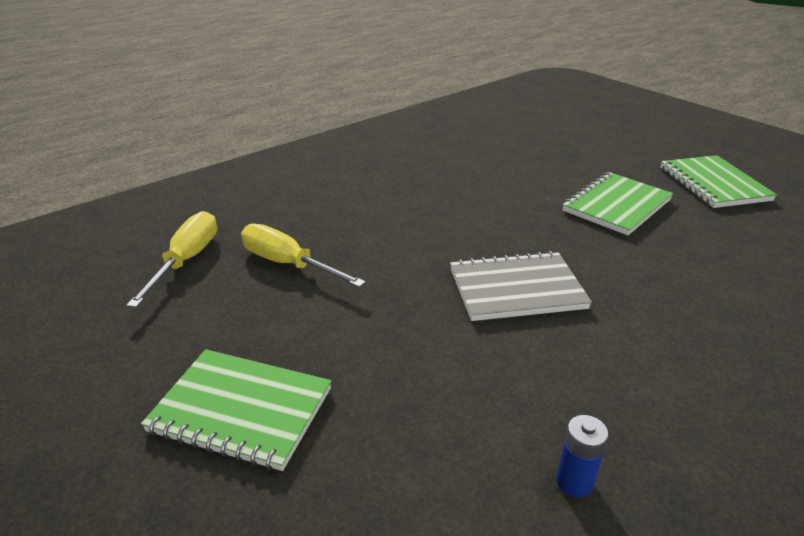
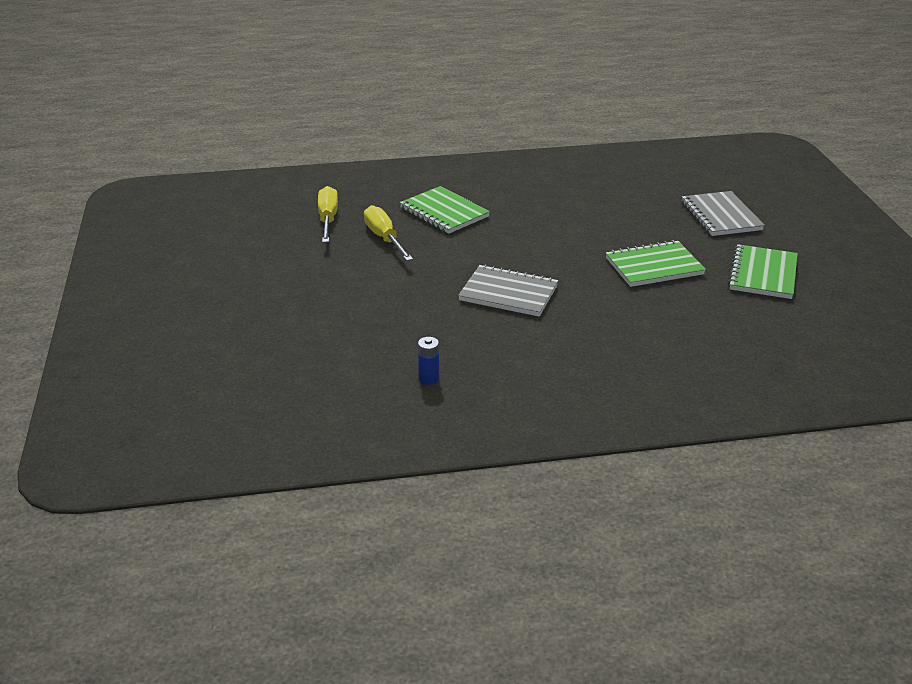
camera: 30 degrees right, 0 degrees up
(186, 260) = (328, 219): yellow screwdriver -> yellow screwdriver turned 45 degrees counterclockwise
(241, 410) = (300, 300): green notebook -> green notebook (444, 212)
(601, 141) = (720, 216): none -> grey notebook

